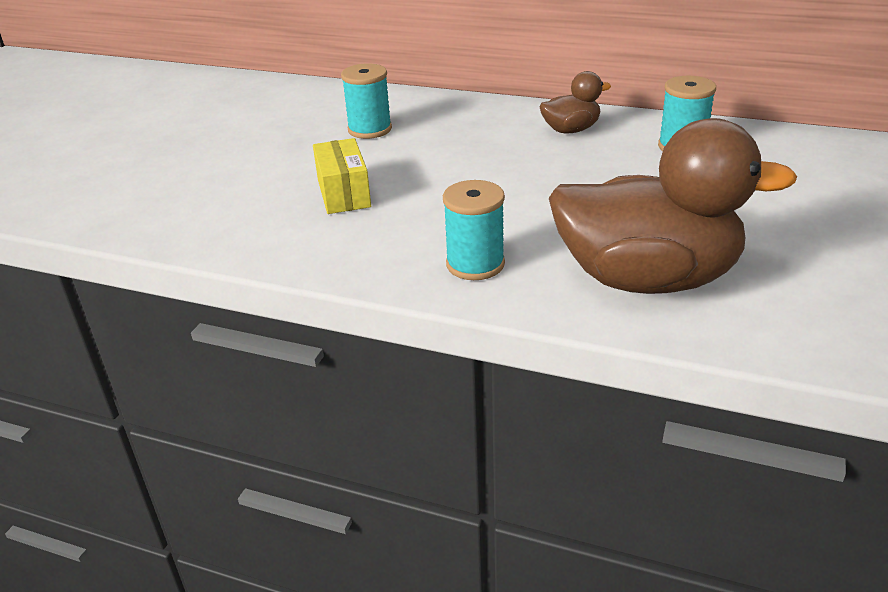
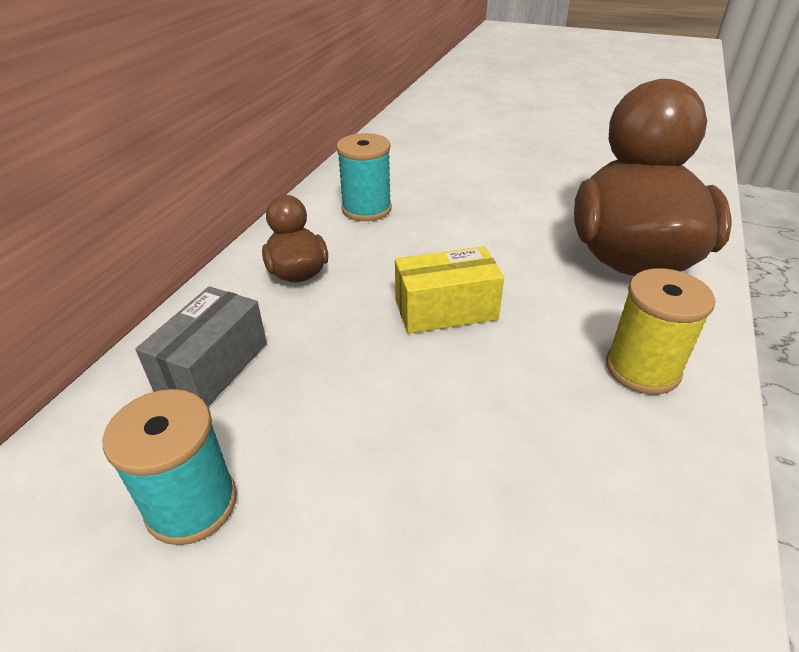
camera: 90 degrees left, 5 degrees up
(344, 193) = (457, 533): yellow box -> yellow box (445, 309)
(465, 119) = (212, 367): none -> grey box
(475, 264) = (642, 369): turquoise spool -> yellow spool

